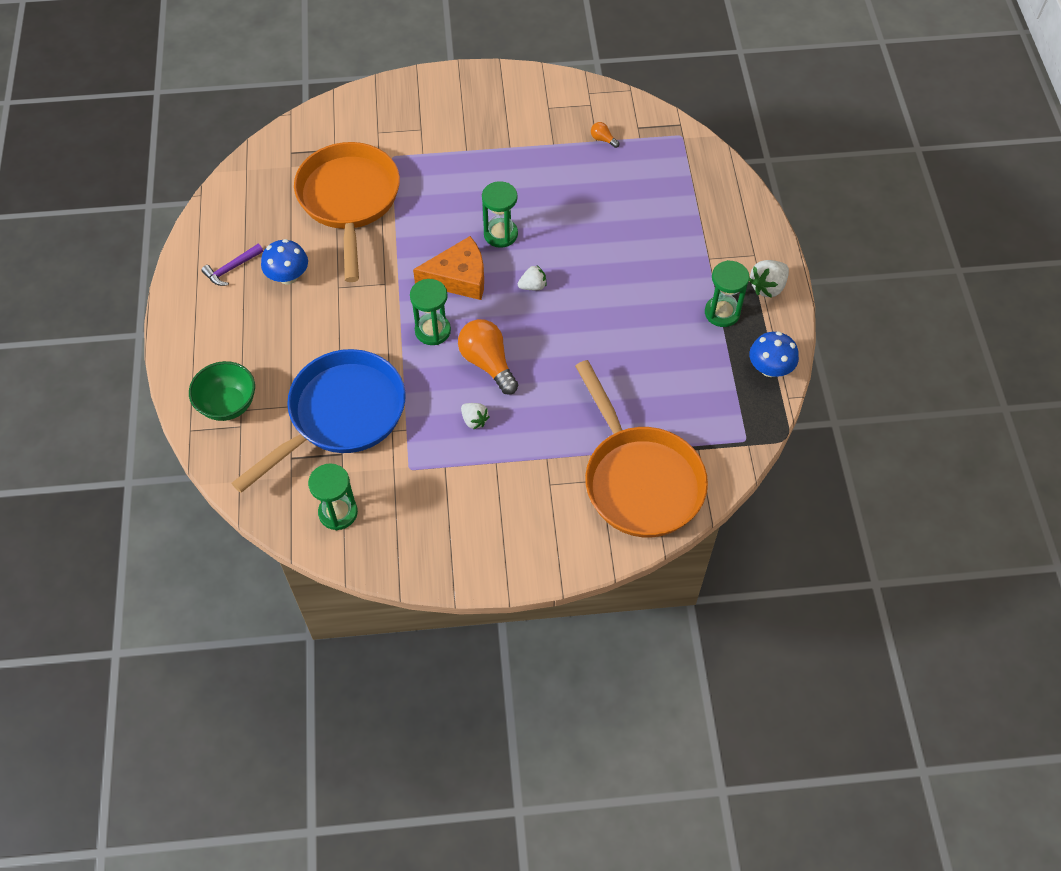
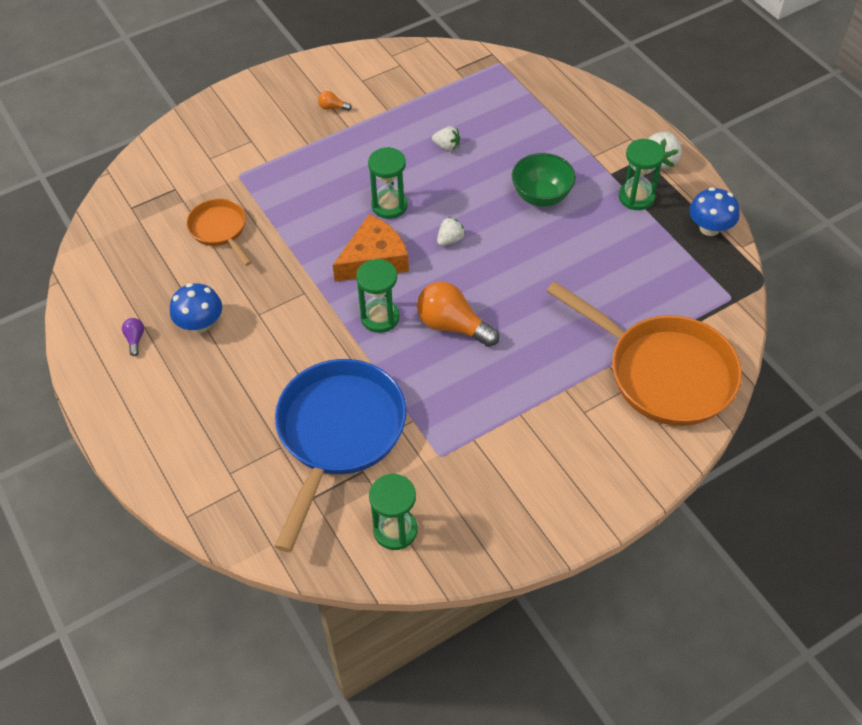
camera: 25 degrees left, 5 degrees down
(228, 404) = (213, 473): green bowl -> green bowl (541, 196)
(231, 269) = (135, 339): purple hammer -> purple light bulb
(349, 200) = (220, 230): orange pan -> orange pan, size x0.51
(474, 420) = (474, 383): white strawberry -> white strawberry (447, 147)
(603, 139) = (431, 90): orange light bulb -> orange light bulb (333, 108)

